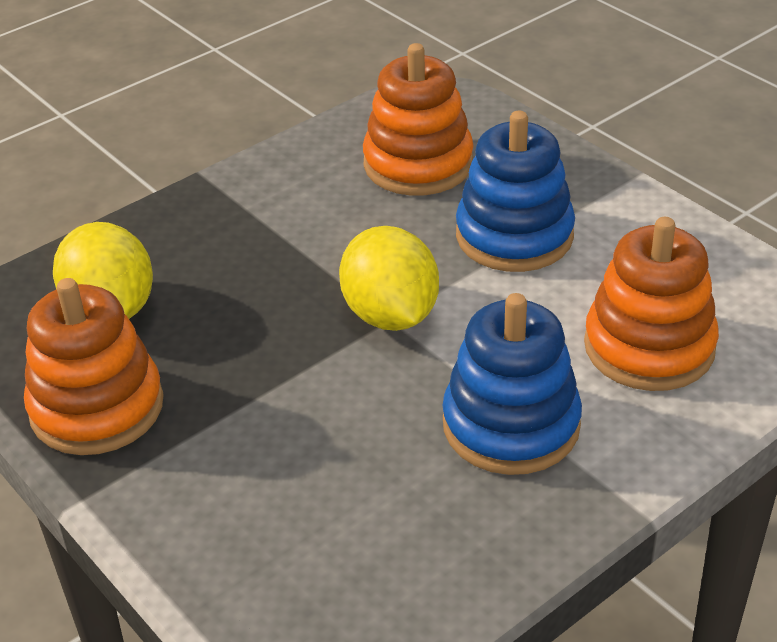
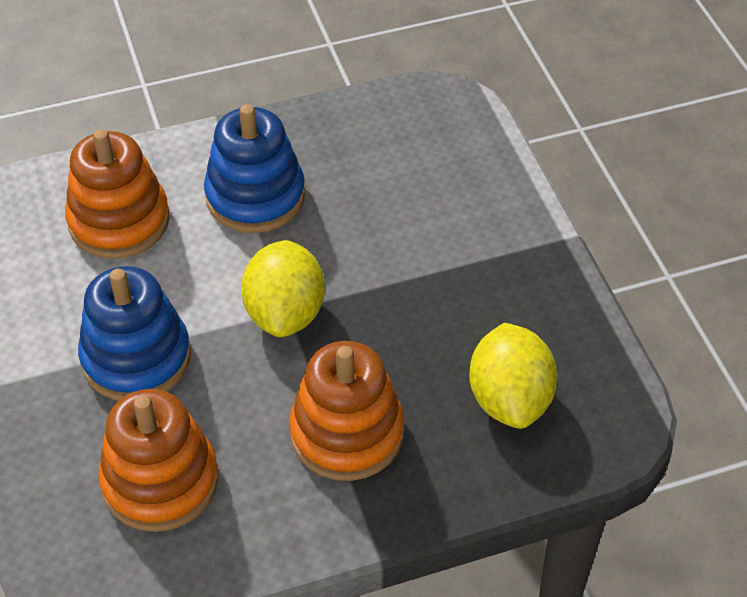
camera: 160 degrees left, 10 degrees up
(97, 407) = (540, 306): orange stacking toy -> orange stacking toy (347, 433)

